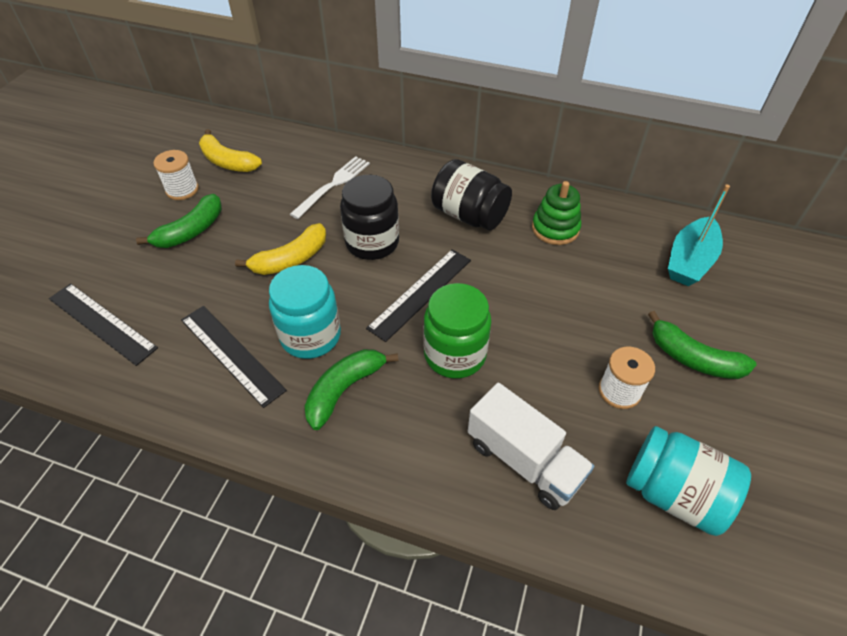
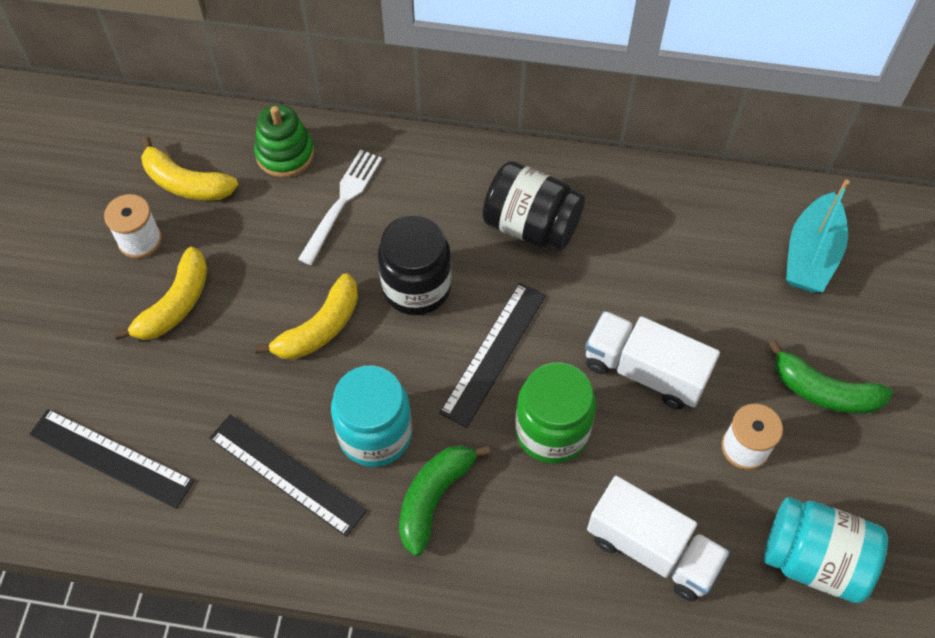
camera: 10 degrees left, 10 degrees up
(191, 231) = (176, 304): green banana -> yellow banana
(541, 322) = (645, 371): none -> white truck
(555, 228) = (642, 230): green stacking toy -> green stacking toy (285, 154)

